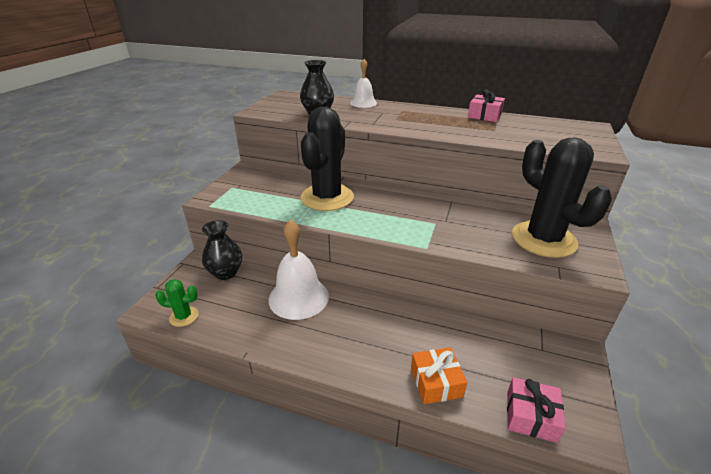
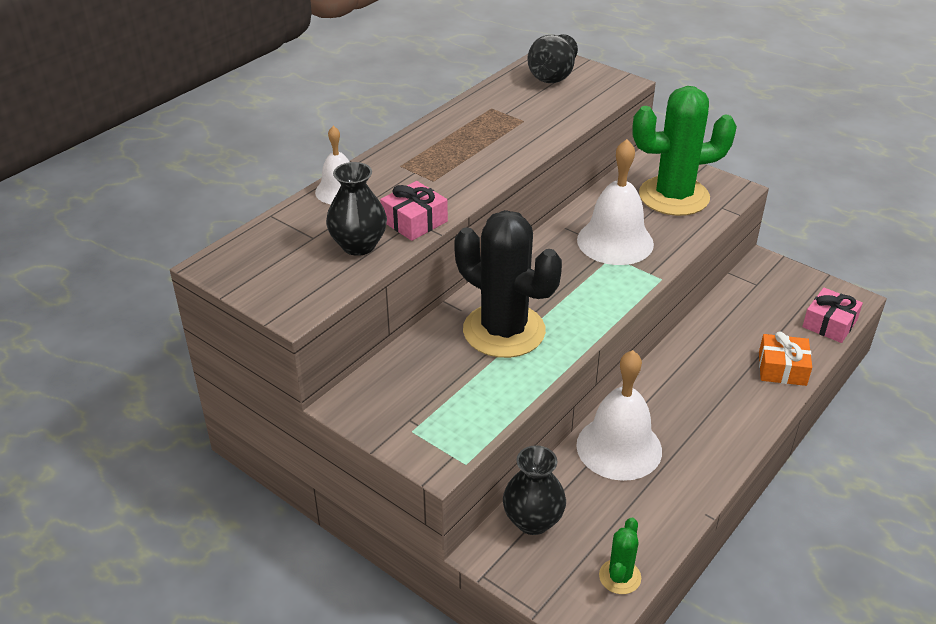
camera: 70 degrees left, 5 degrees up
(454, 221) = (615, 241): none -> white bell
(484, 115) = (469, 110): pink gift -> pink gift (414, 221)
(543, 239) = (674, 196): black cactus -> green cactus
(566, 130) = (552, 77): none -> black vase

